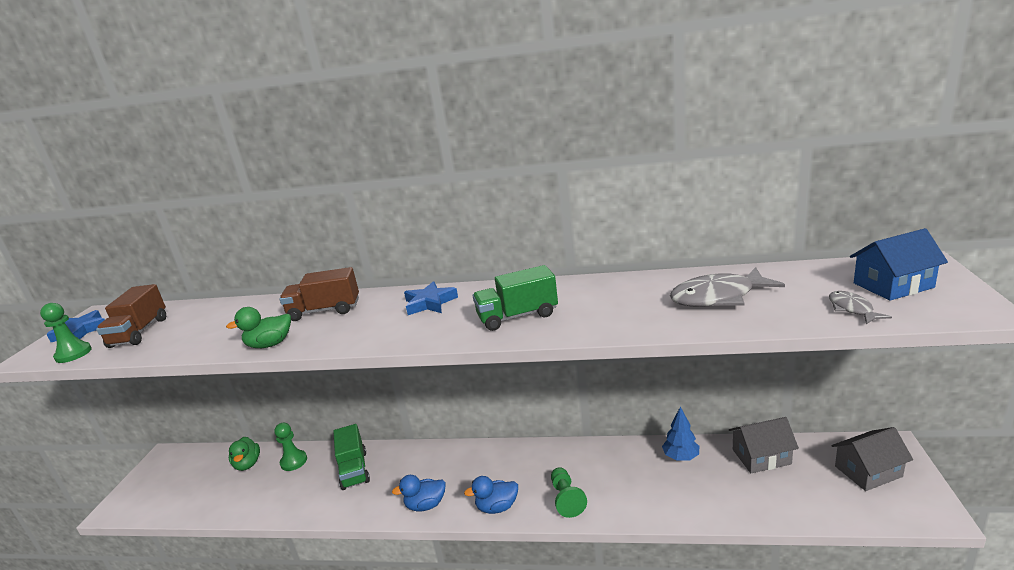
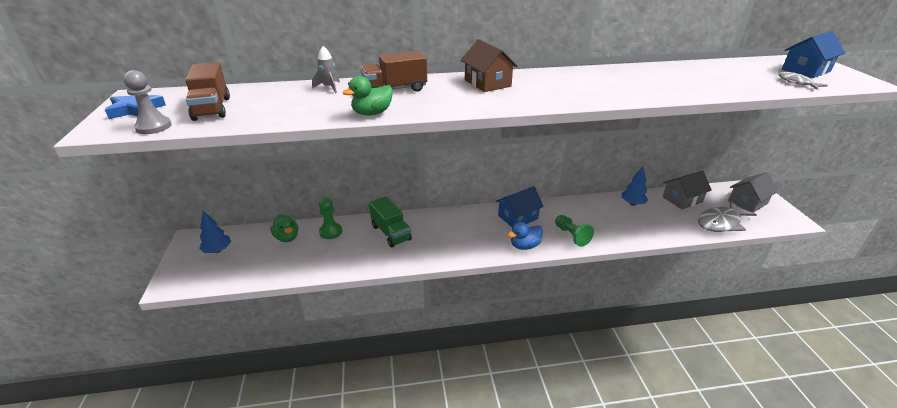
camera: 20 degrees left, 10 degrees up
(73, 354) = (153, 127): green pawn -> grey pawn
(176, 473) = (217, 250): none -> blue tree
(265, 306) = (329, 87): none -> grey rocket
(426, 505) = (468, 250): blue duck -> none
(430, 303) = (487, 83): blue star -> brown house
(513, 463) = (518, 217): none -> blue house
(517, 316) = (572, 90): green truck -> none
(718, 297) = (705, 77): grey fish -> grey fish (720, 223)

